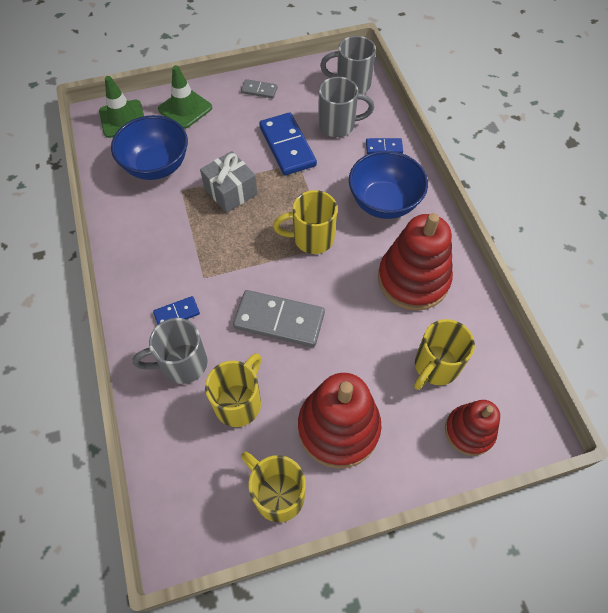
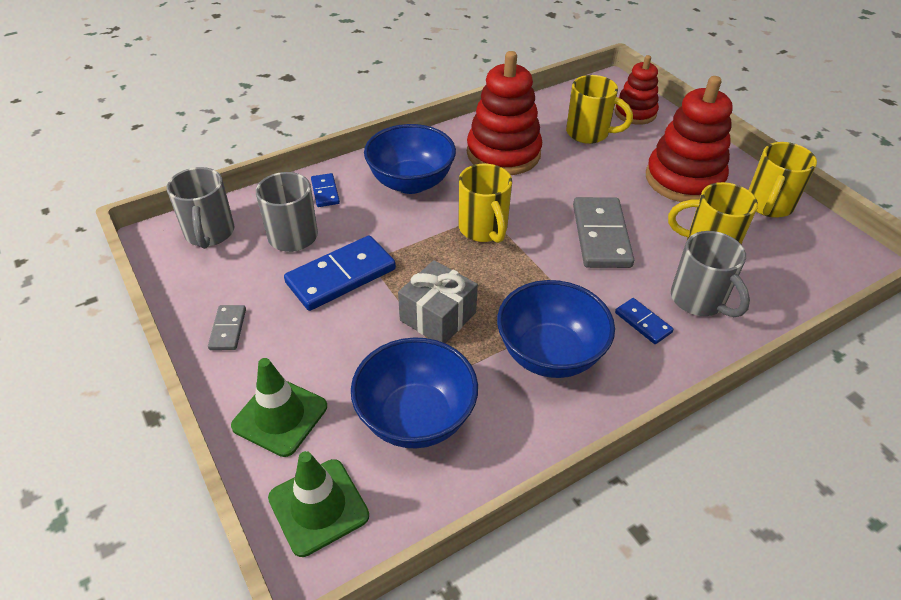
camera: 105 degrees left, 15 degrees down
(173, 245) = (550, 354): none -> blue bowl

